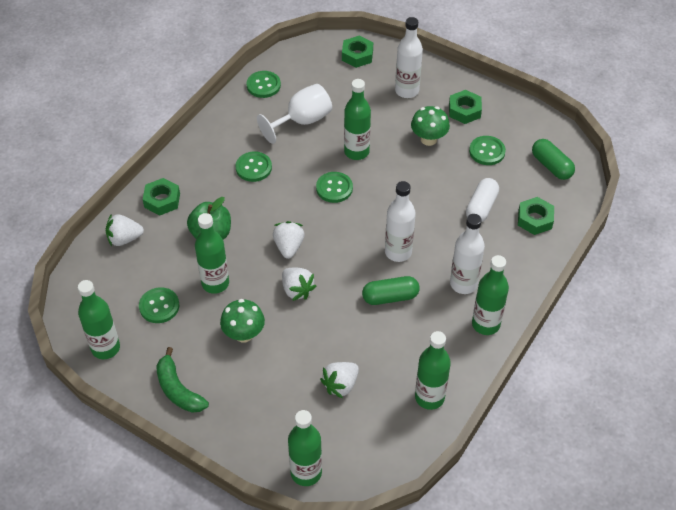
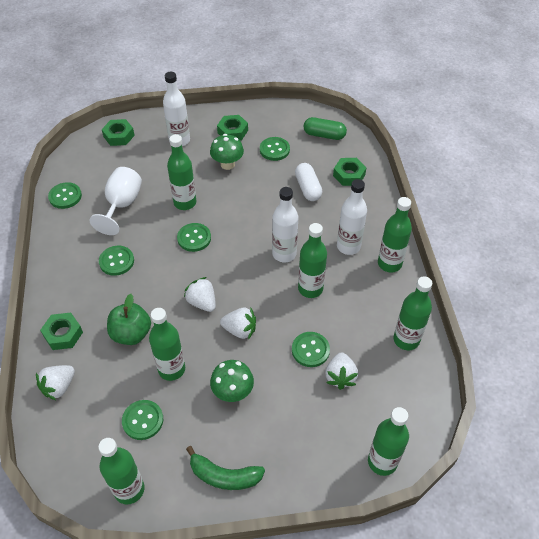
camera: 40 degrees left, 0 degrees up
(338, 346) = (310, 350): none -> green button
(390, 297) = (310, 289): green capsule -> green bottle

